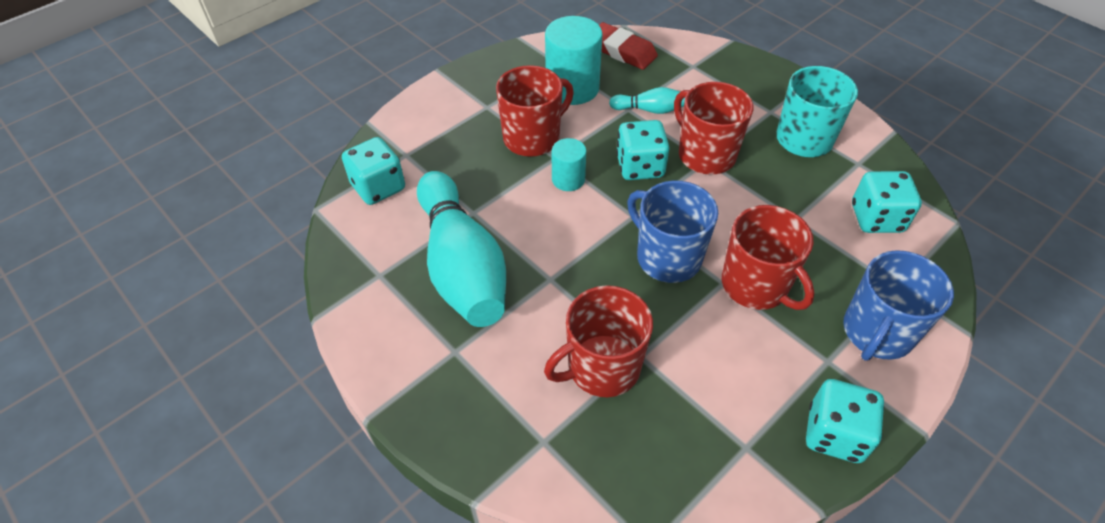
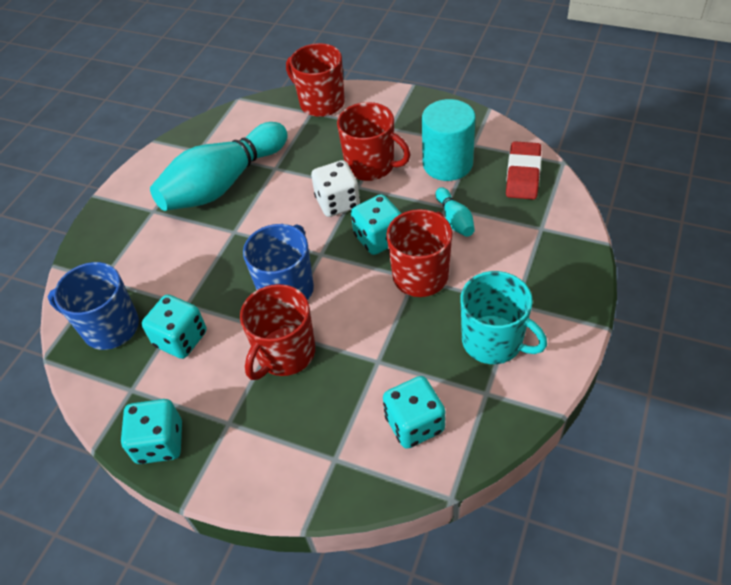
camera: 70 degrees right, 0 degrees up
(378, 187) = (272, 114): turquoise dice -> turquoise dice (181, 339)
(568, 179) = (338, 203): turquoise cylinder -> white dice
(602, 367) = (168, 287): red mug -> red mug (321, 103)
(877, 332) = (272, 452): blue mug -> blue mug (109, 327)

